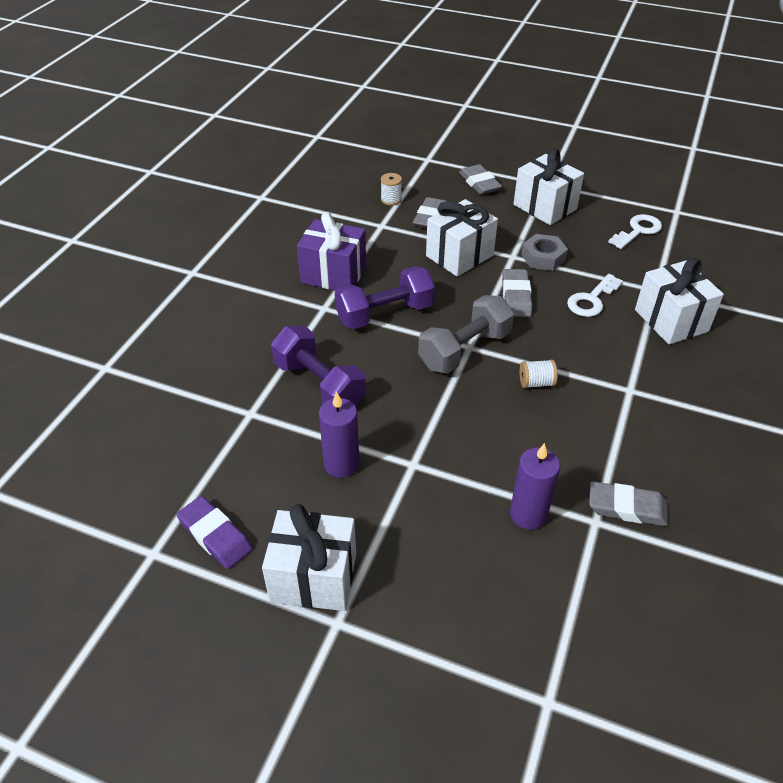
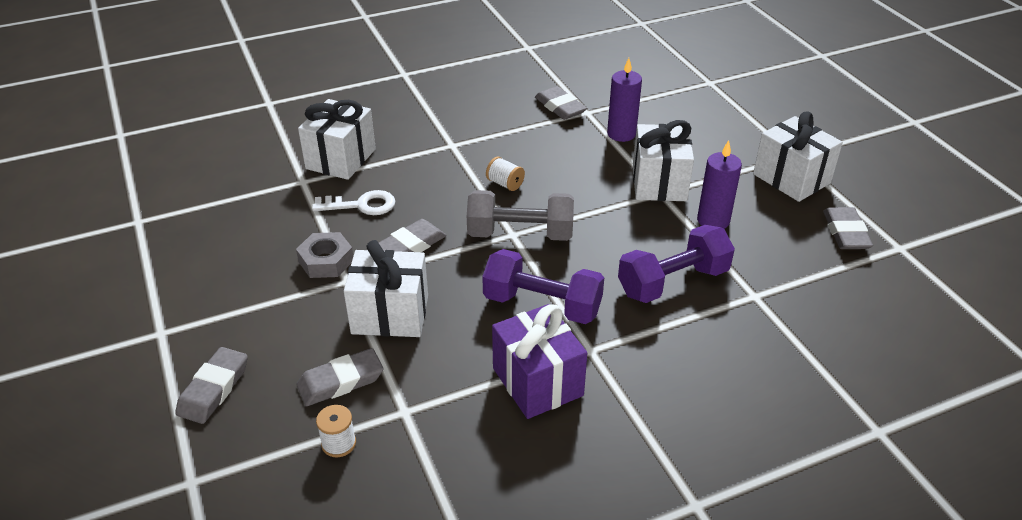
camera: 135 degrees left, 5 degrees down
(215, 535) = (845, 232): purple eraser -> grey eraser
(319, 384) = (673, 282): purple dumbbell -> purple dumbbell turned 60 degrees clockwise
(544, 207) = (220, 308): white gift -> white gift (659, 183)
(638, 231) = (207, 228): white key -> none

